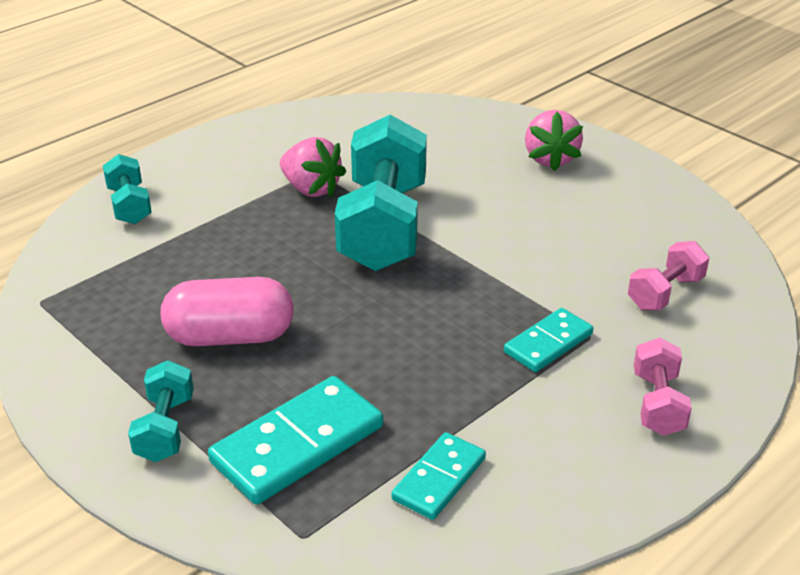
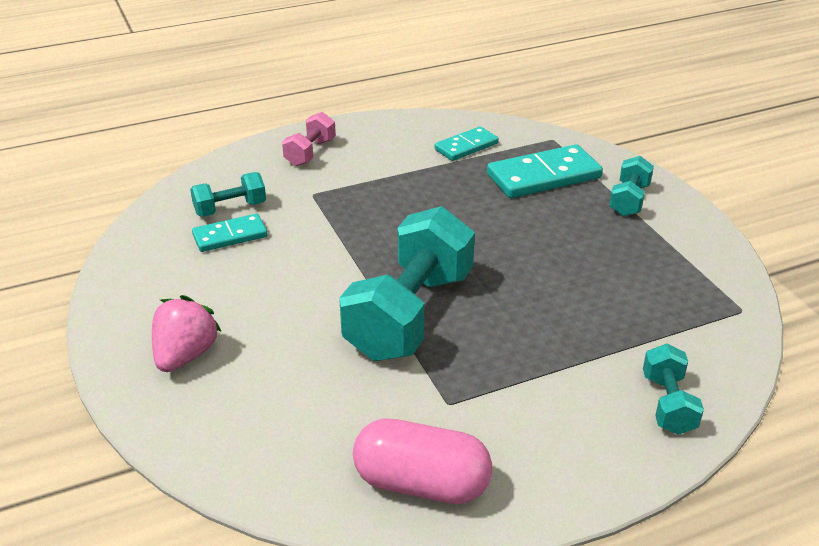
camera: 160 degrees left, 0 degrees up
(230, 337) = (576, 247): pink capsule -> pink capsule (421, 483)
(311, 189) = (461, 378): pink strawberry -> none
(548, 343) = (346, 196): turquoise domino -> turquoise domino (230, 236)
(665, 293) = (230, 209): pink dumbbell -> turquoise dumbbell

